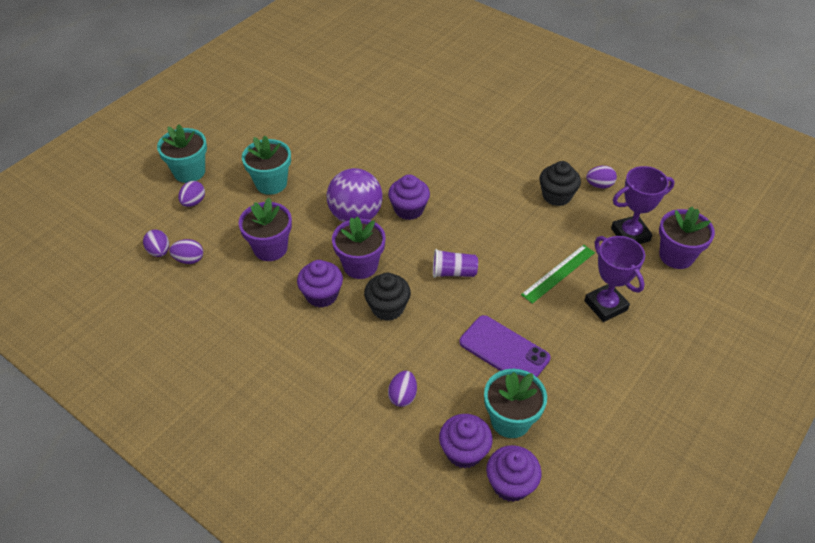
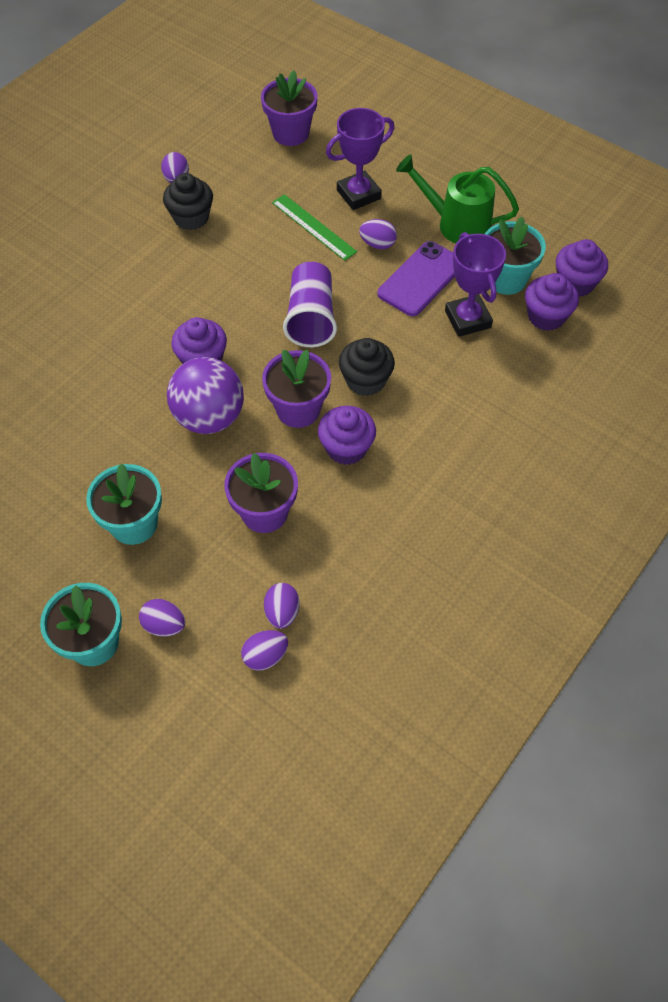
camera: 90 degrees left, 10 degrees up
(402, 396) = (486, 366): purple egg -> purple egg (377, 244)
(453, 272) = (311, 318): purple cup -> purple cup, size x1.51
(580, 381) = (456, 224): none -> green watering can
(630, 234) = (258, 163): purple trophy -> purple trophy (467, 319)

